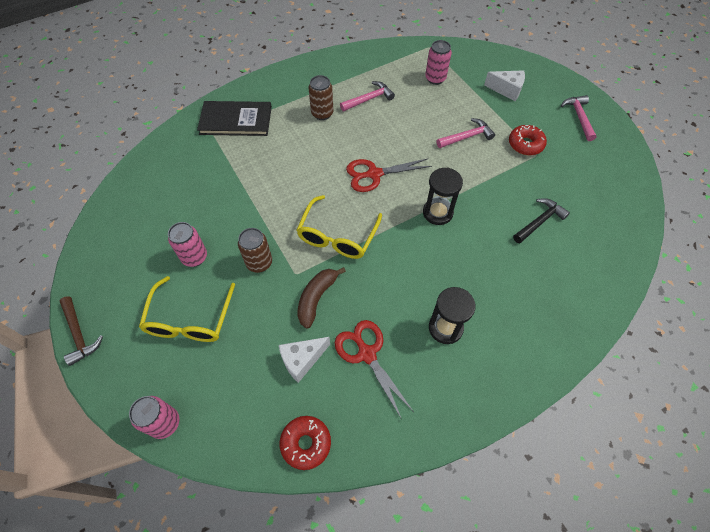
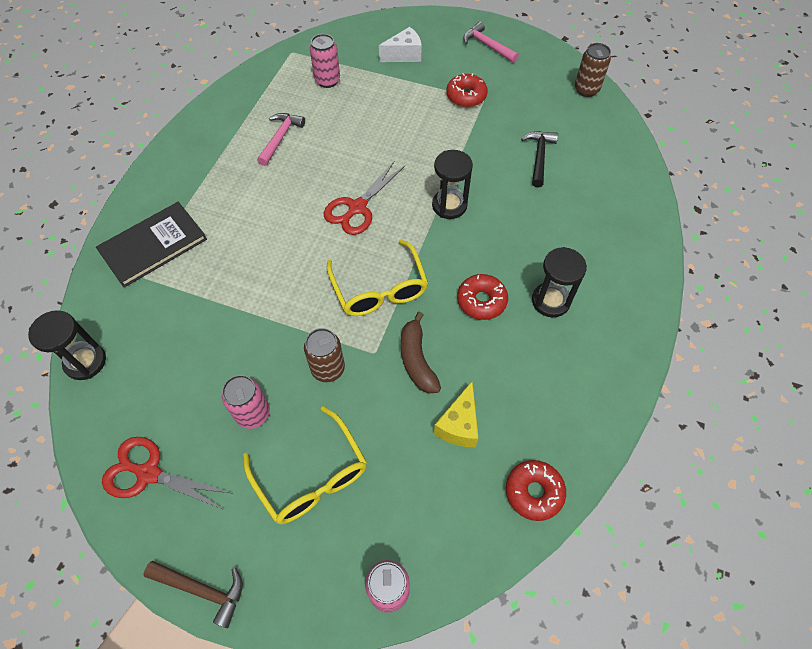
camera: 40 degrees left, 0 degrees up
(143, 163) = (85, 362): none -> black hourglass
(302, 360) = (459, 425): white cheese -> yellow cheese
(322, 113) = (245, 181): brown can -> brown can (586, 90)
(367, 354) = (509, 373): red scissors -> red scissors (148, 473)
(396, 292) = (481, 301): none -> red donut
(467, 137) = (409, 119): pink hammer -> none

